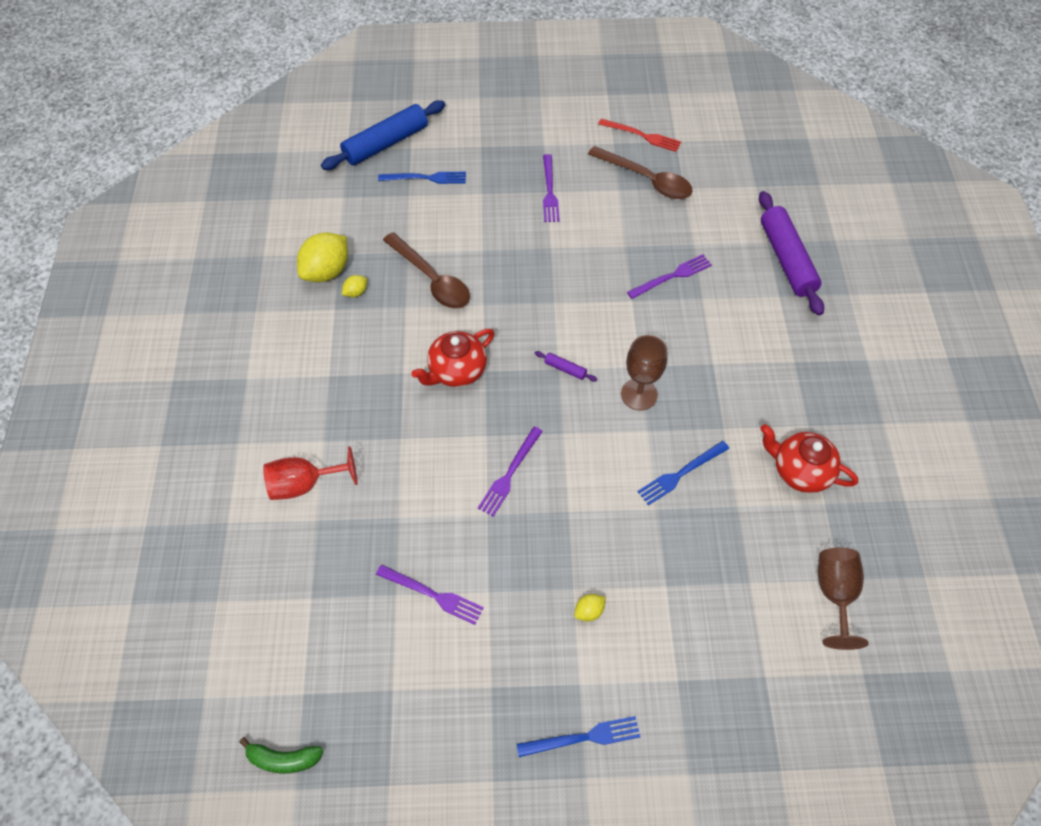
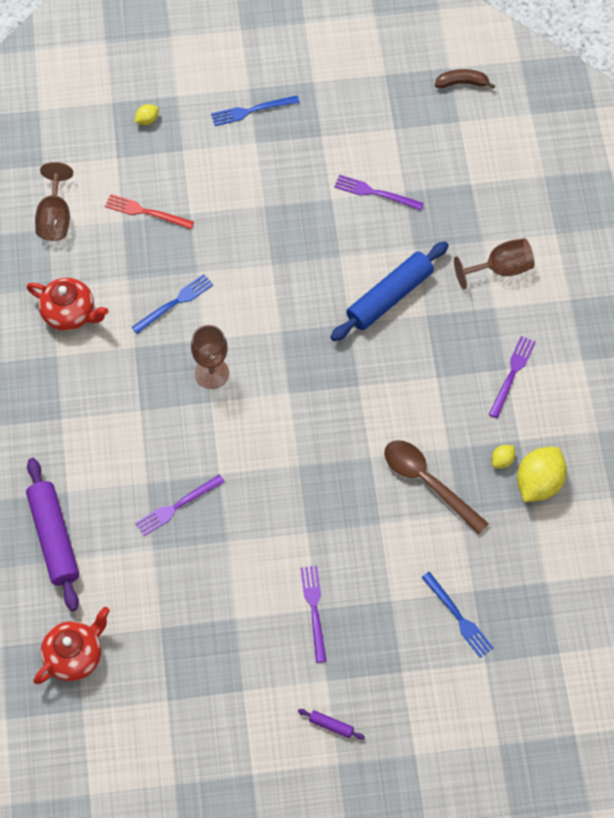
camera: 175 degrees right, 5 degrees up
(283, 759) = (462, 83): green banana -> brown banana
(304, 484) = (500, 269): red goblet -> brown goblet
(386, 143) = (516, 666): blue rolling pin -> blue rolling pin (389, 297)
(426, 178) = (458, 617): blue fork -> blue fork turned 120 degrees counterclockwise
(456, 371) = (386, 383): red teapot -> red teapot (75, 655)
(510, 473) = (325, 291): purple fork -> purple fork (512, 374)
(565, 369) = (282, 393): purple rolling pin -> purple rolling pin (331, 725)
(589, 611) = (251, 191): yellow lemon -> yellow lemon (147, 120)
(642, 136) = (208, 705): red fork -> red fork (146, 212)
(646, 179) = (203, 636): brown spoon -> none

